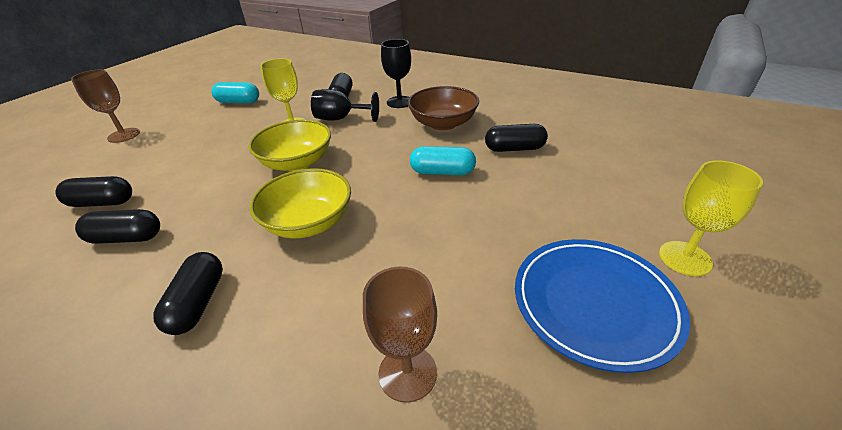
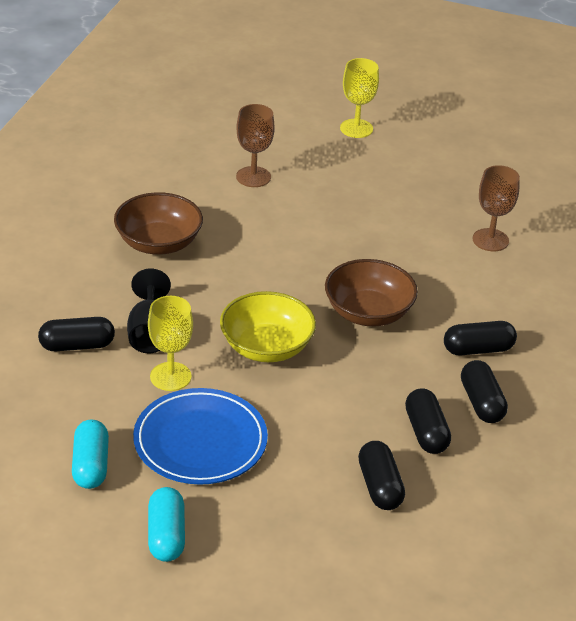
camera: 105 degrees left, 0 degrees up
(124, 135) = (219, 563): brown goblet -> brown goblet (253, 177)
(308, 222) = (368, 312): yellow bowl -> brown bowl
(399, 102) = (94, 285): black goblet -> none
(442, 172) = (268, 238): turquoise capsule -> turquoise capsule (166, 535)
(514, 149) = (214, 193): black capsule -> black capsule (481, 403)
(594, 303) = (410, 169): blue plate -> blue plate (200, 441)

